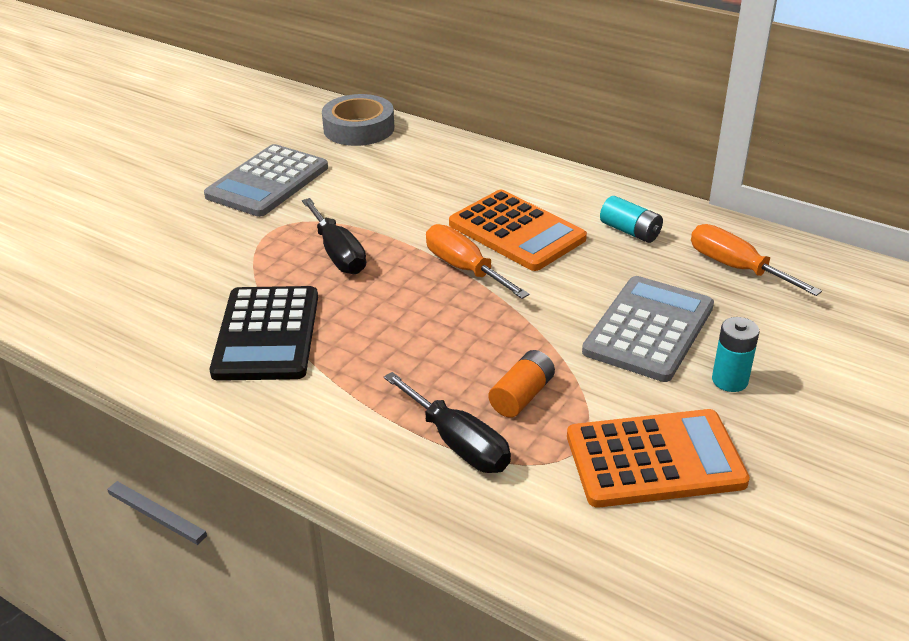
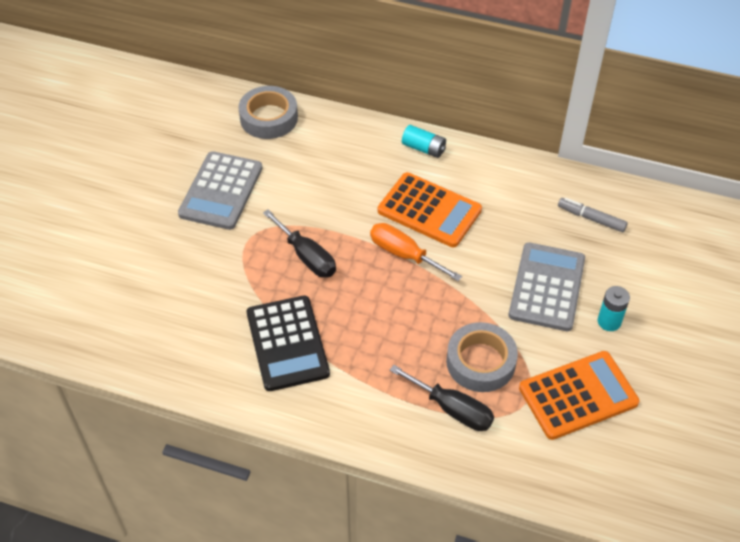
camera: 15 degrees left, 15 degrees up
(522, 396) = (480, 362): orange battery -> grey tape
(630, 231) = (510, 196): turquoise battery -> turquoise battery (423, 148)
(736, 268) = (591, 218): orange screwdriver -> grey marker

